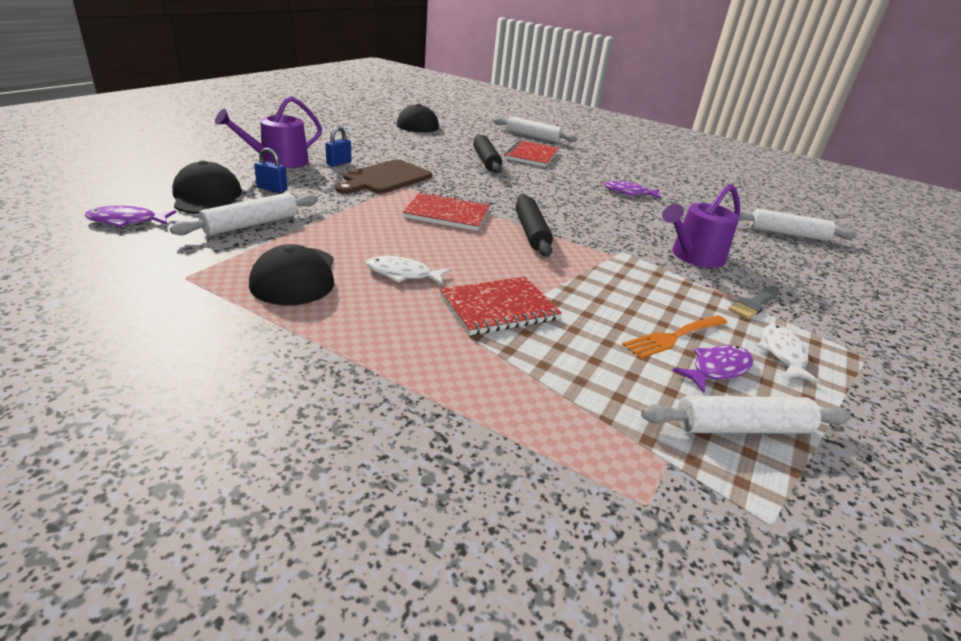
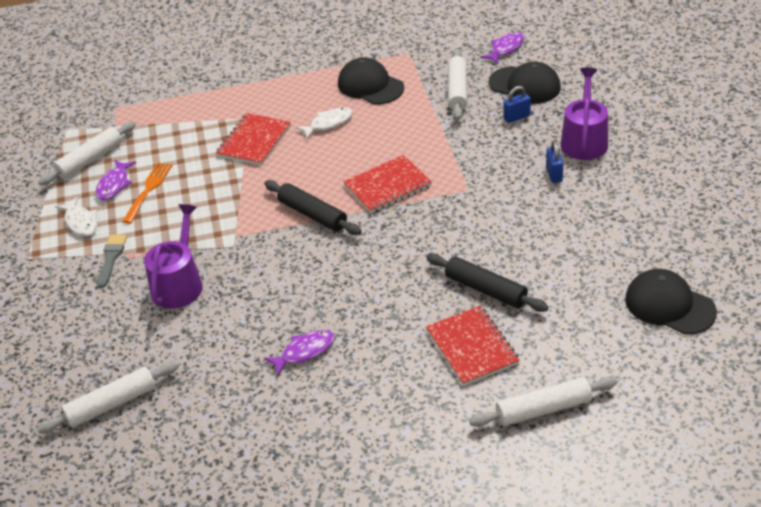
camera: 145 degrees right, 10 degrees up
(385, 178) = (492, 187): brown cutting board -> none

